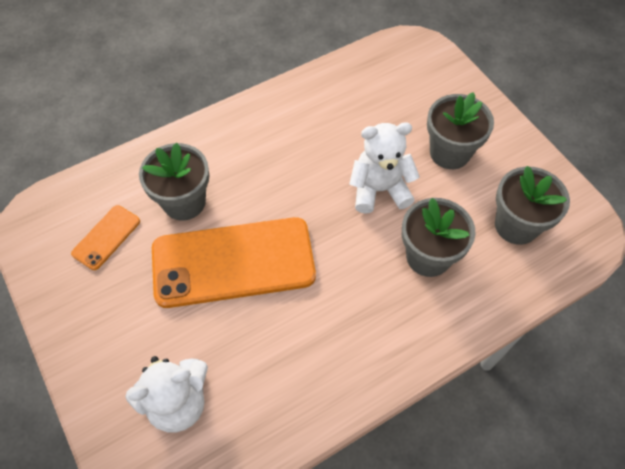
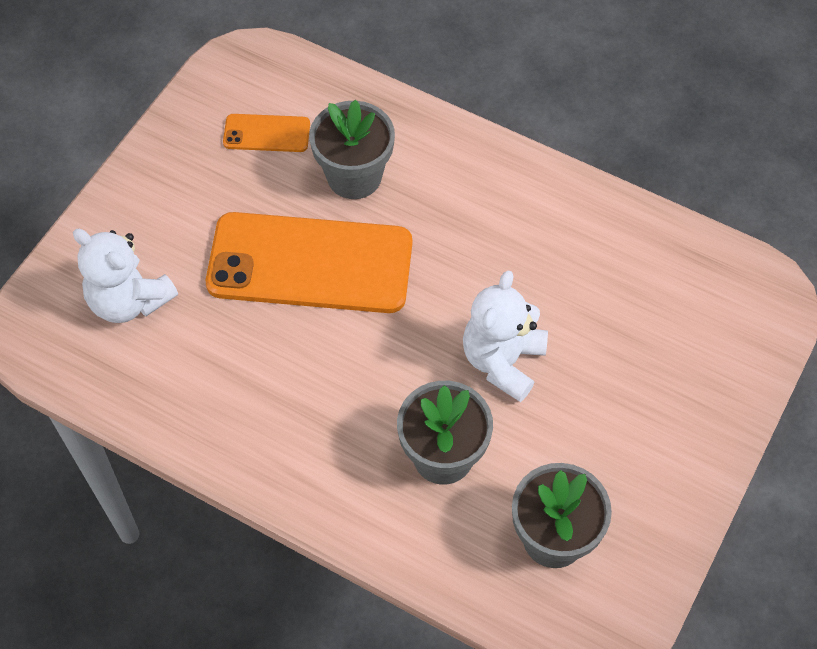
camera: 60 degrees right, 0 degrees up
(233, 262) = (310, 264): orange phone -> orange phone turned 45 degrees counterclockwise
(379, 190) = (502, 361): white teddy bear -> white teddy bear turned 120 degrees counterclockwise
(449, 152) = (615, 414): grey flower pot -> none

